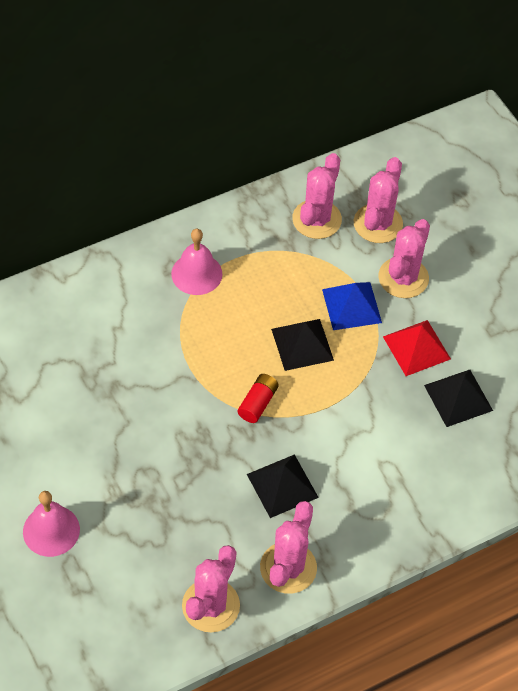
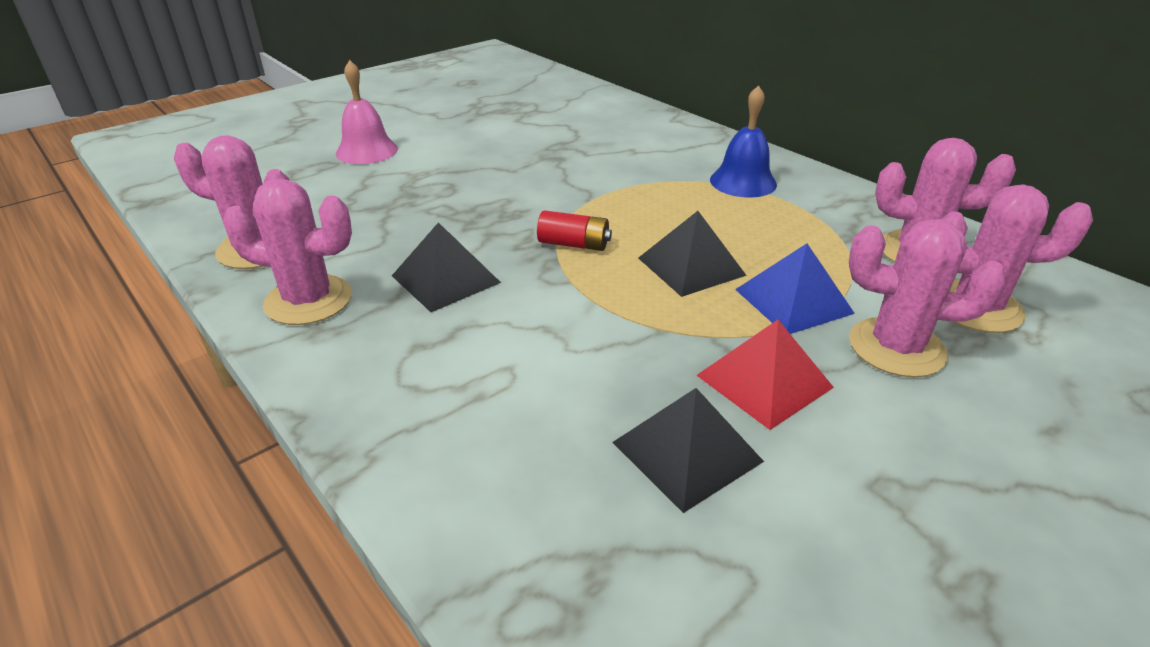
camera: 80 degrees right, 20 degrees down
(196, 274) = (743, 182): pink bell -> blue bell

